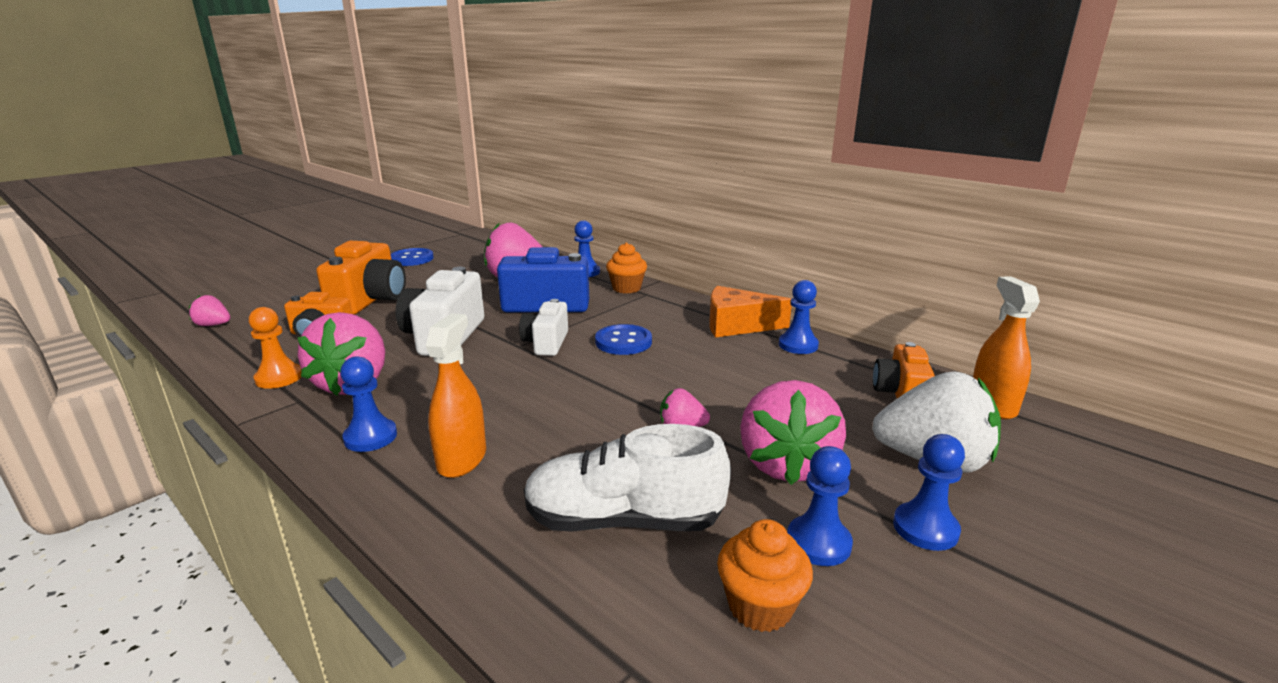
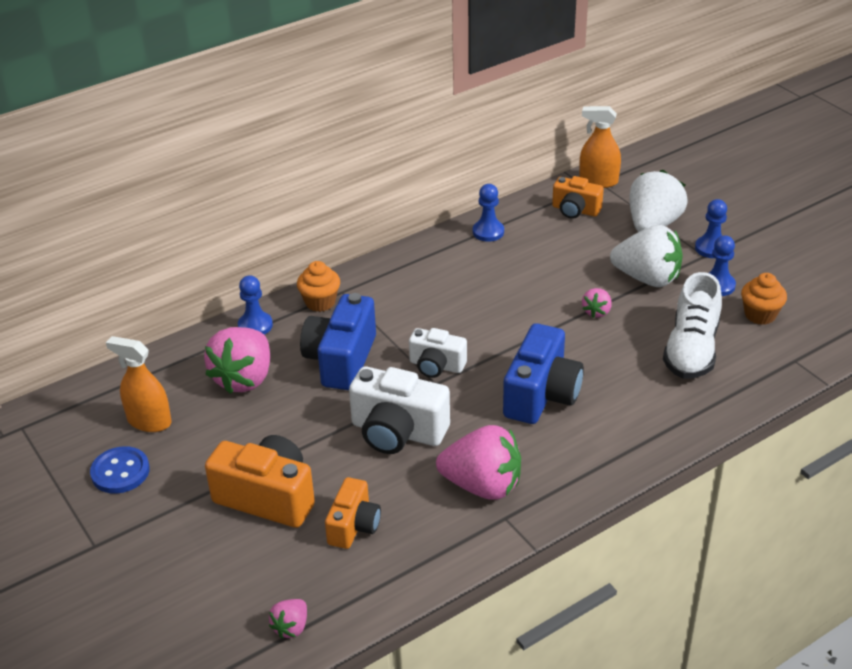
camera: 75 degrees left, 15 degrees up
(279, 378) = (455, 539): orange pawn -> none
(370, 437) = (576, 465): blue pawn -> none
(462, 459) = (616, 416): orange spray bottle -> orange spray bottle (149, 421)
(503, 403) = (541, 395): none -> blue camera
(623, 342) = (450, 320): blue button -> none
(737, 325) = (439, 253): orange cheese -> none
(786, 464) = (647, 278): pink strawberry -> white strawberry

